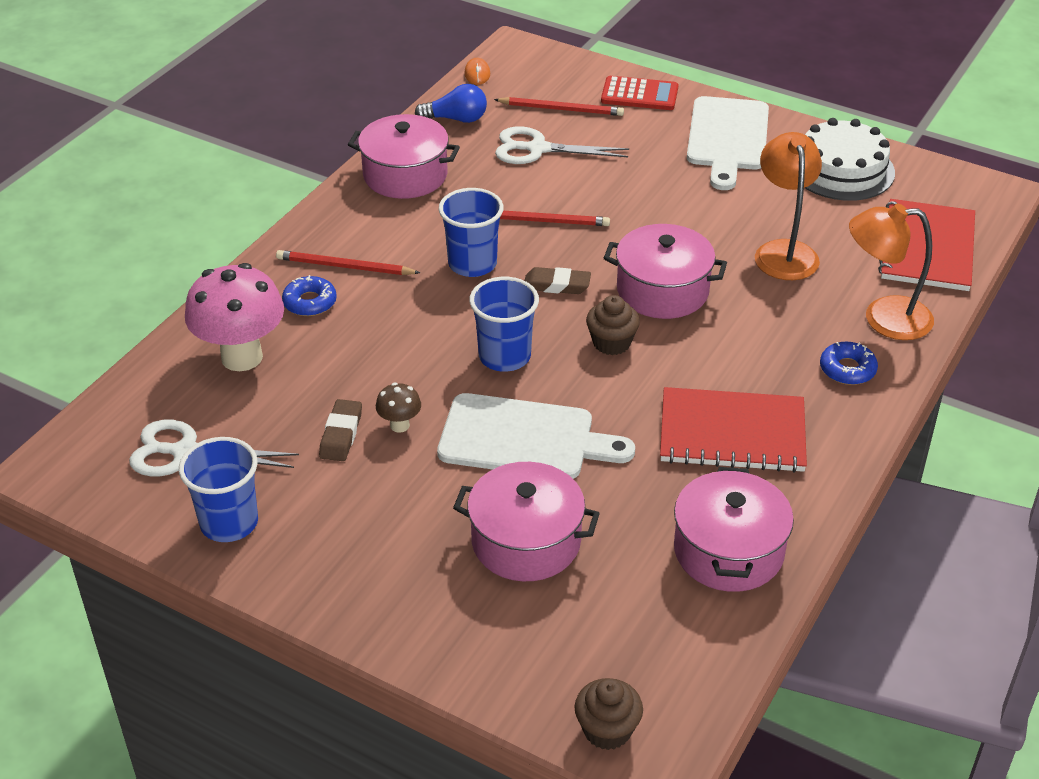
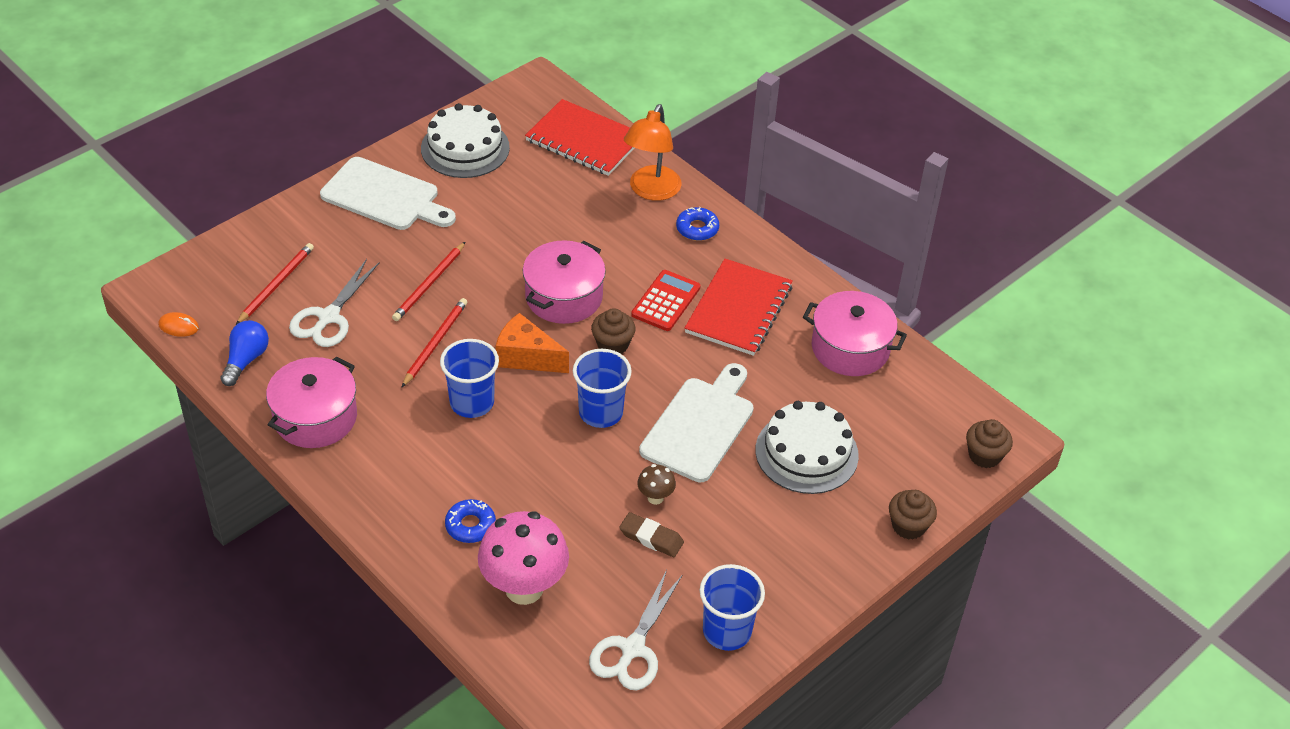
camera: 75 degrees left, 5 degrees up
(344, 267) = (431, 490): red pencil -> red pencil (429, 284)
(446, 664) = (908, 526): none -> brown cupcake
(526, 541) = (806, 452): pink pot -> white cake
(556, 285) = (526, 357): brown eraser -> orange cheese
(639, 94) = (286, 228): red calculator -> red calculator (666, 301)
(784, 251) = (550, 215): orange lamp -> none

